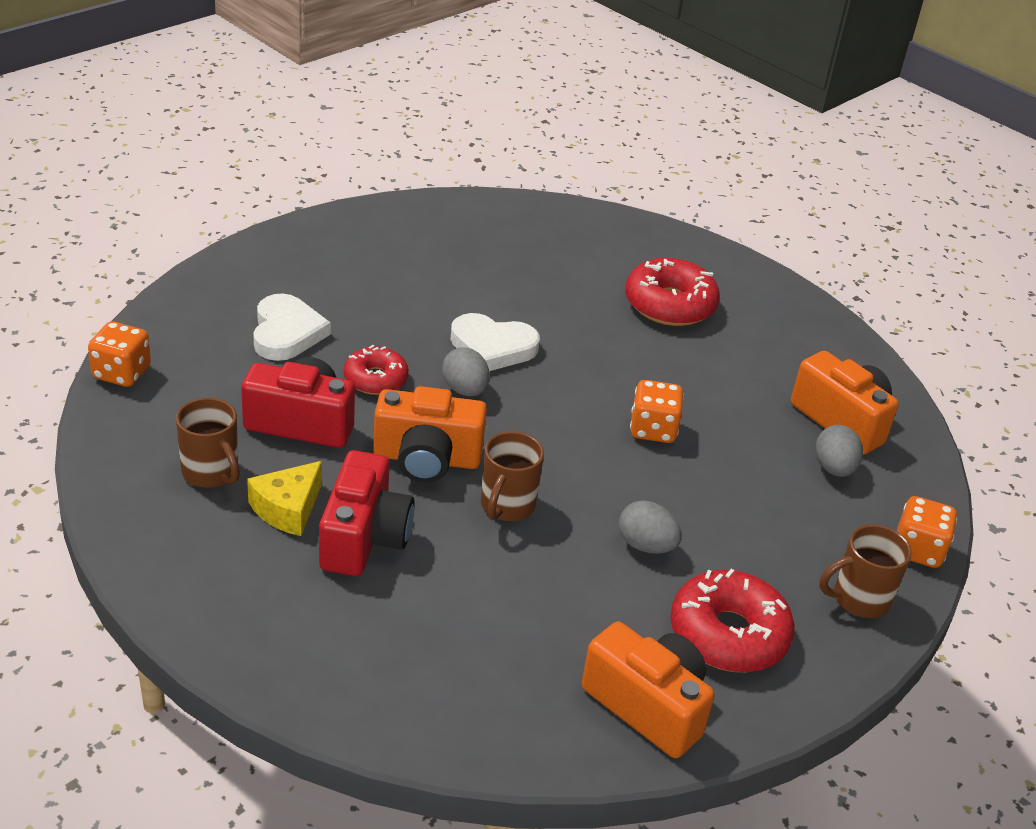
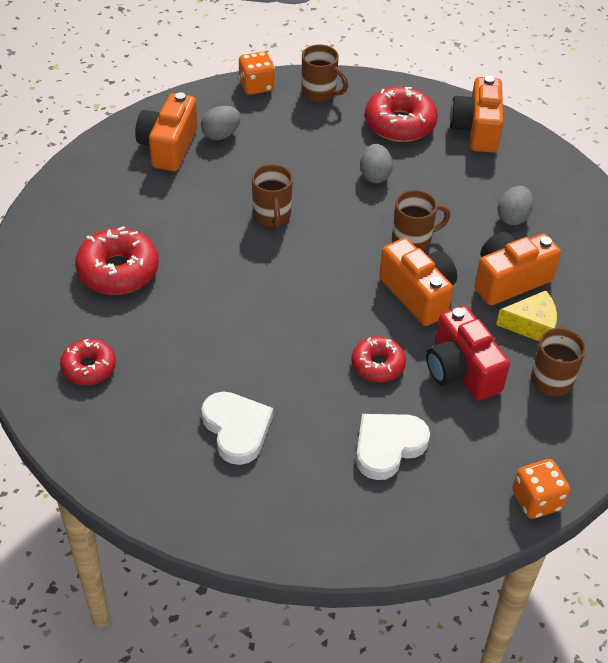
camera: 125 degrees left, 10 degrees up
(364, 537) = (509, 280): red camera -> orange camera
(465, 390) = (335, 316): grey egg -> grey egg (513, 217)
(492, 347) = (274, 330): white heart -> white heart (237, 429)
(565, 242) = (89, 367): none -> red donut
(653, 429) = (272, 216): orange dice -> brown mug

